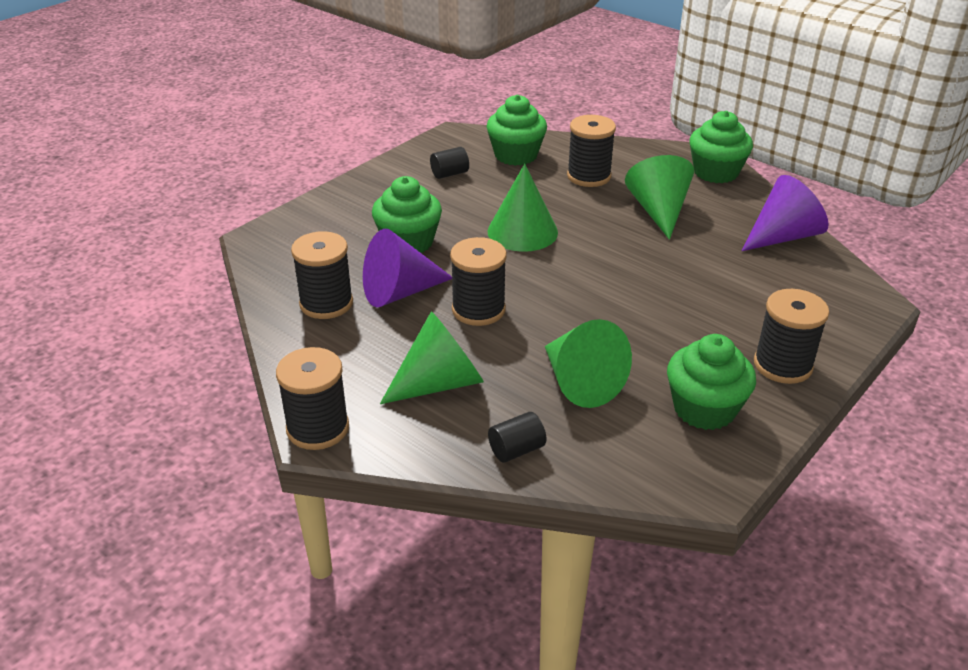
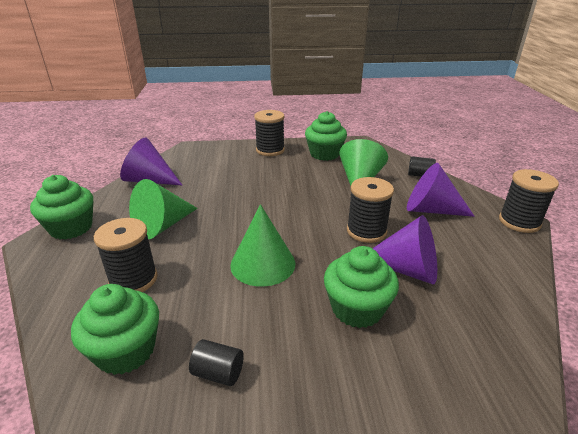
camera: 135 degrees left, 5 degrees down
(326, 303) = (473, 292): black spool -> none
(440, 383) = (430, 210): green cone -> purple cone

